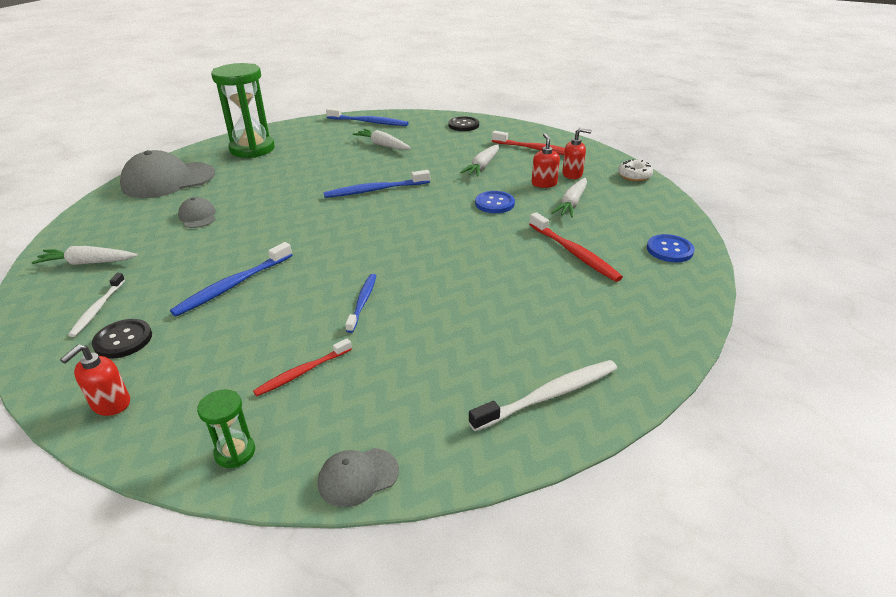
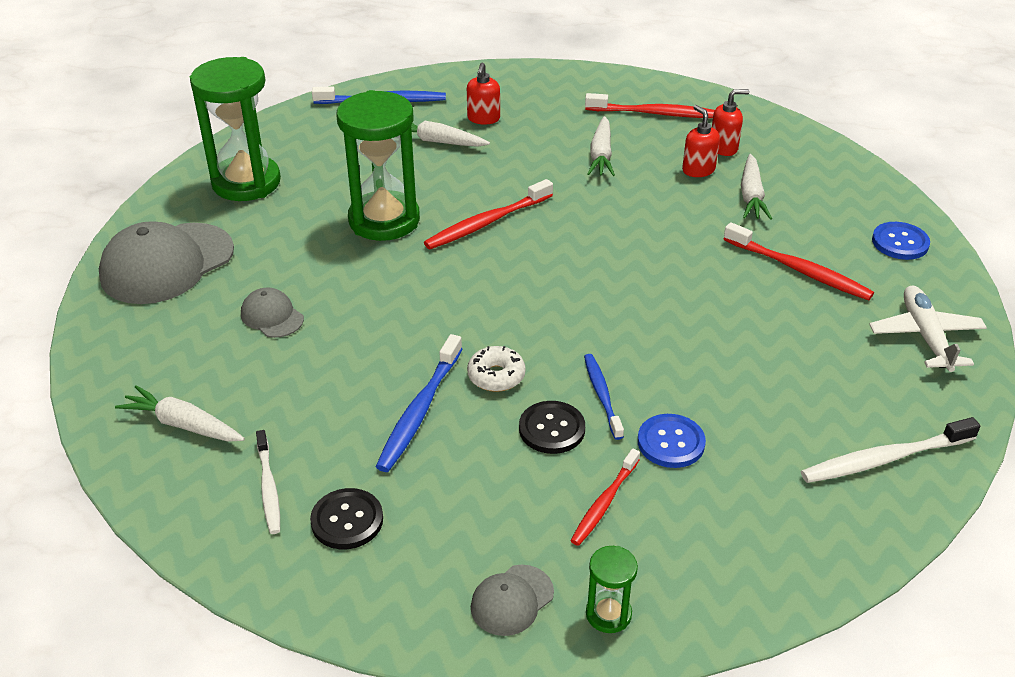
camera: 20 degrees left, 5 degrees up
(88, 263) = (183, 425): white carrot -> white carrot turned 45 degrees clockwise
(110, 404) = (412, 602): red soap dispenser -> red soap dispenser (483, 118)
(313, 179) = (384, 220): none -> green hourglass
(358, 477) = (757, 601): grey cap -> grey cap (512, 600)
(375, 190) = (486, 223): blue toothbrush -> red toothbrush
(463, 125) = (525, 85): black button -> black button (552, 429)
(494, 203) = (658, 214): blue button -> blue button (671, 442)
(549, 395) = (884, 459): white toothbrush -> white toothbrush turned 150 degrees counterclockwise
(634, 176) = (799, 136): white donut -> white donut (496, 376)
(648, 315) = (925, 336): none -> white plane

